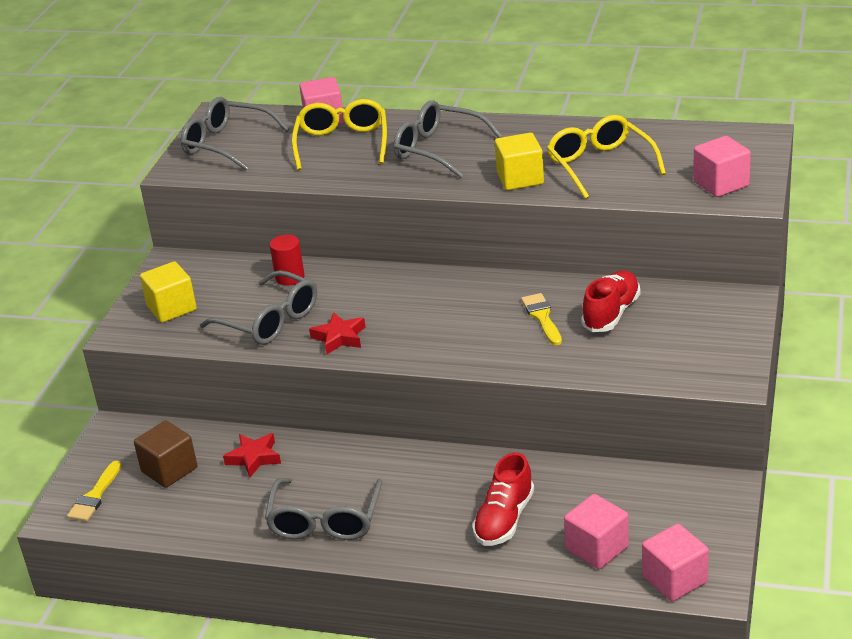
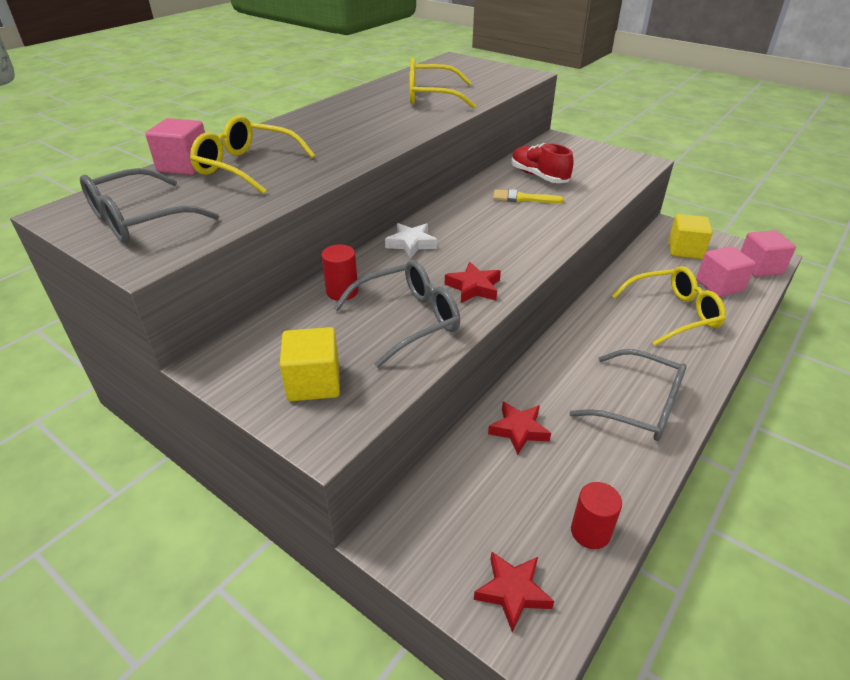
camera: 70 degrees left, 5 degrees up
(95, 496) = (512, 592): yellow brush -> red star
(162, 520) = (590, 532): none -> red cylinder
(169, 470) = (500, 503): brown cube -> none
(392, 283) = (411, 244): none -> white star
(438, 149) = (324, 135): grey glasses -> none
(504, 519) = (673, 313): red shoe -> yellow glasses
(520, 178) = (415, 120): yellow cube -> yellow cube (685, 250)
(721, 184) = (500, 76): pink cube -> none

